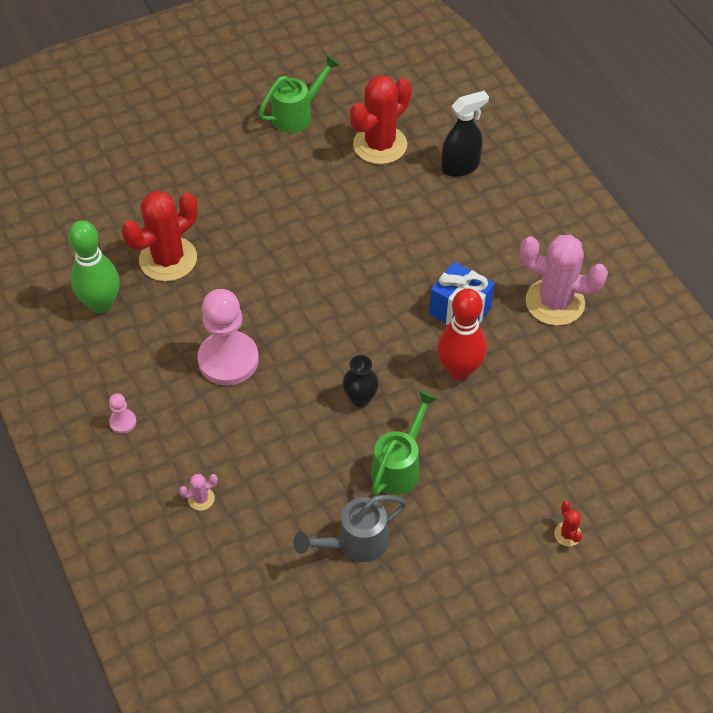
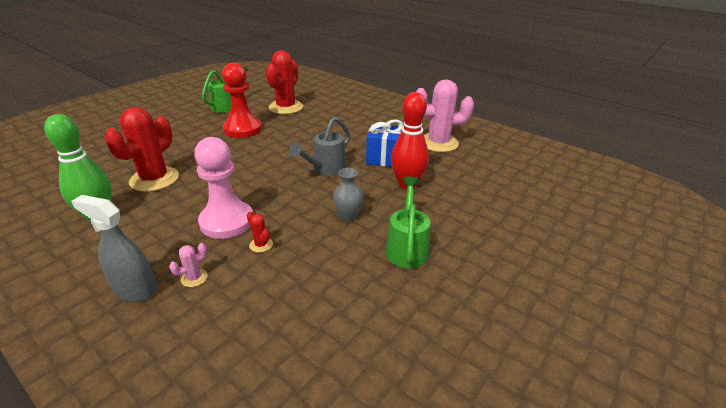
camera: 25 degrees left, 20 degrees down
(123, 422) = (135, 290): pink pawn -> grey spray bottle
(201, 499) = (239, 328): pink cactus -> pink cactus (194, 278)
(300, 184) = (243, 129): none -> red pawn
(355, 543) = (410, 313): grey watering can -> grey watering can (325, 169)
(360, 399) = (348, 216): black vase -> grey vase
(460, 166) = (339, 107): black spray bottle -> none
(567, 534) = (563, 250): red cactus -> red cactus (261, 245)

